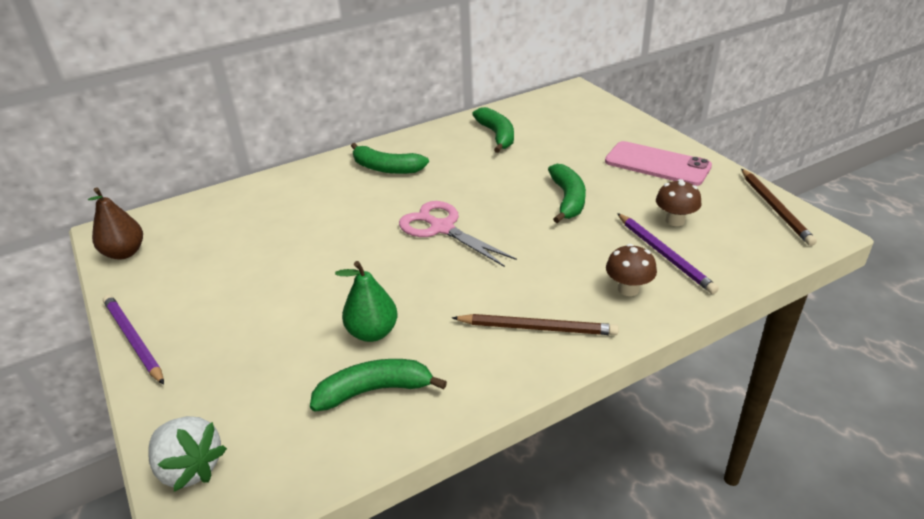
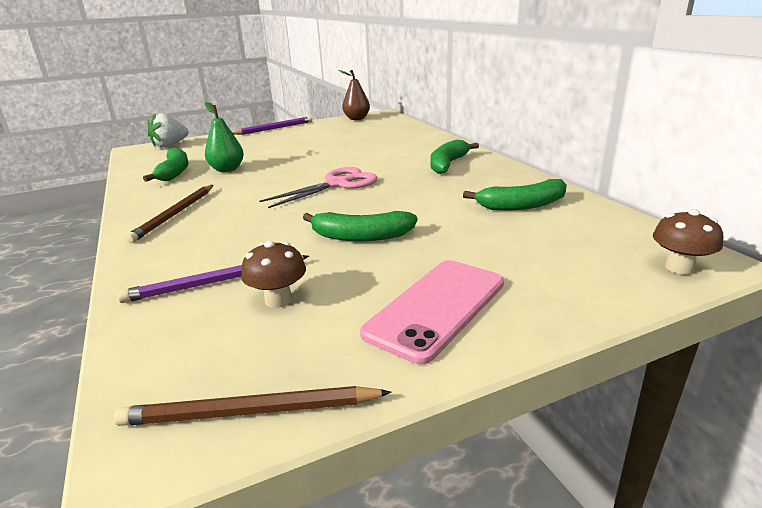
camera: 95 degrees right, 10 degrees down
(628, 289) = (181, 255): brown mushroom -> brown mushroom (679, 267)

